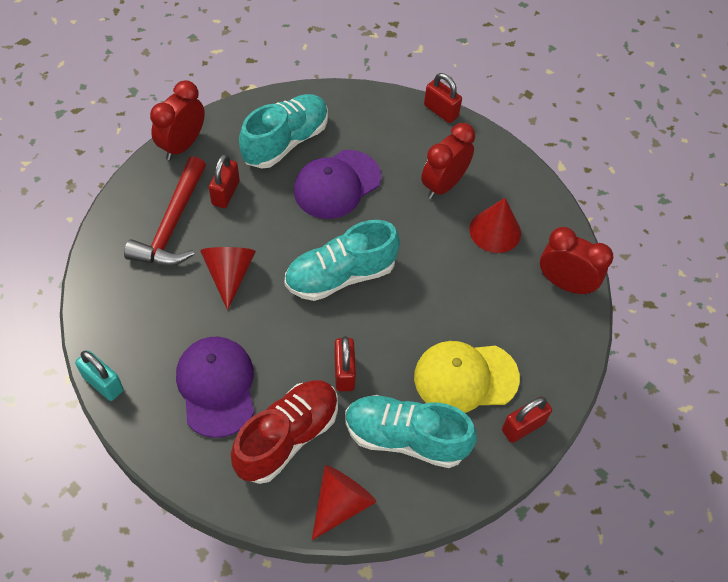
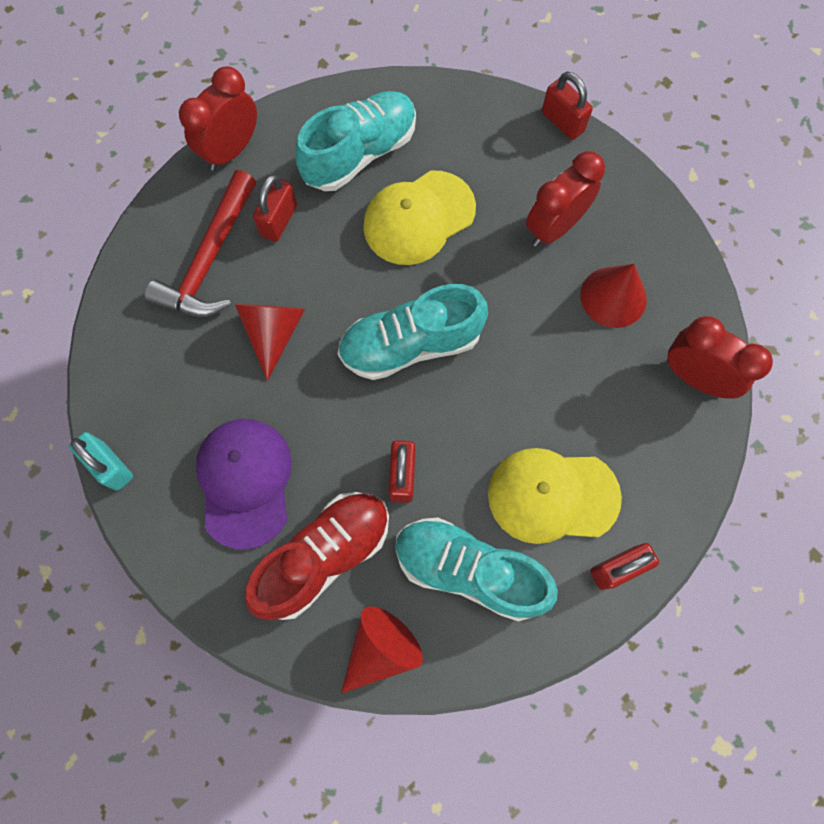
camera: 10 degrees right, 15 degrees up
(337, 184) = (418, 218): purple cap -> yellow cap

